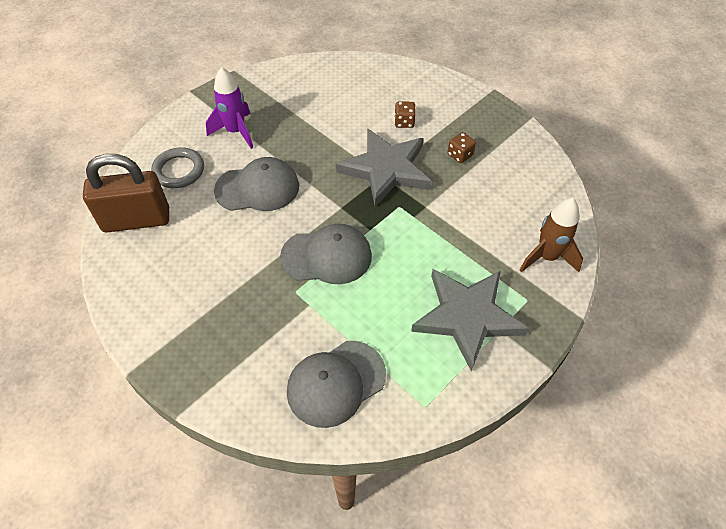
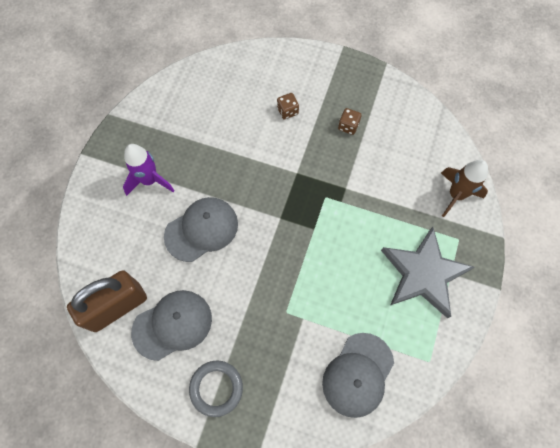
camera: 25 degrees left, 15 degrees up
(179, 171) = (123, 242): grey ring -> grey ring (216, 388)
(327, 256) = (293, 269): grey cap -> grey cap (172, 325)
(386, 169) = (297, 165): grey star -> none

